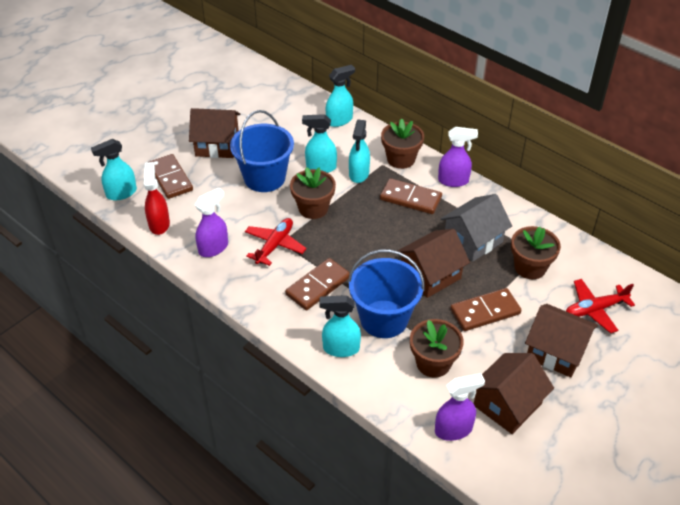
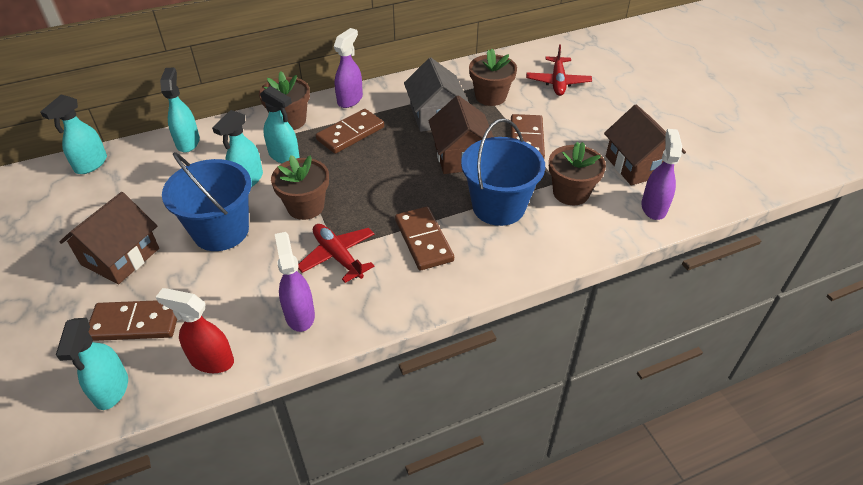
camera: 65 degrees left, 0 degrees up
(340, 348) = (520, 251): turquoise spray bottle -> turquoise spray bottle (91, 164)
(556, 351) = (592, 118): brown house -> none

